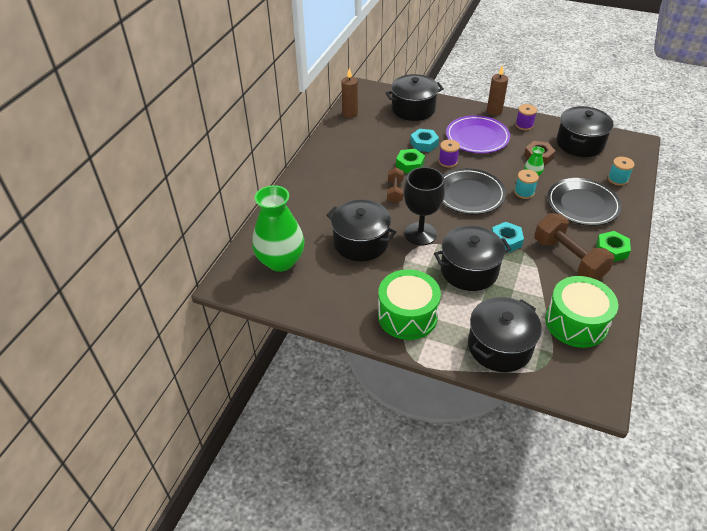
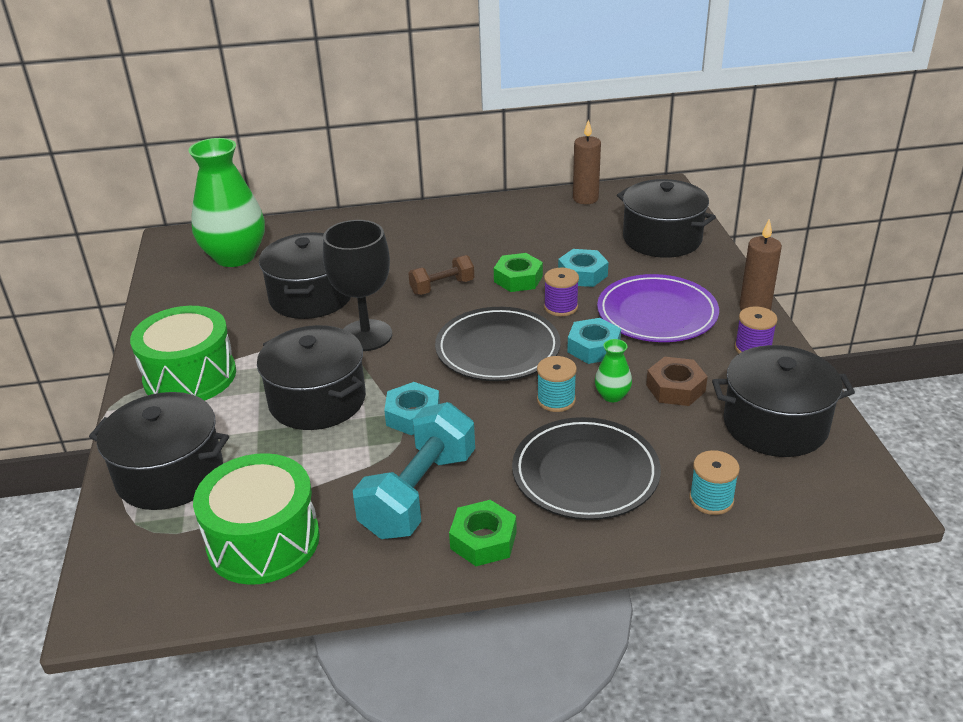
camera: 60 degrees right, 10 degrees down
(490, 165) = (593, 347): none -> turquoise nut
(568, 259) = (419, 493): brown dumbbell -> turquoise dumbbell

